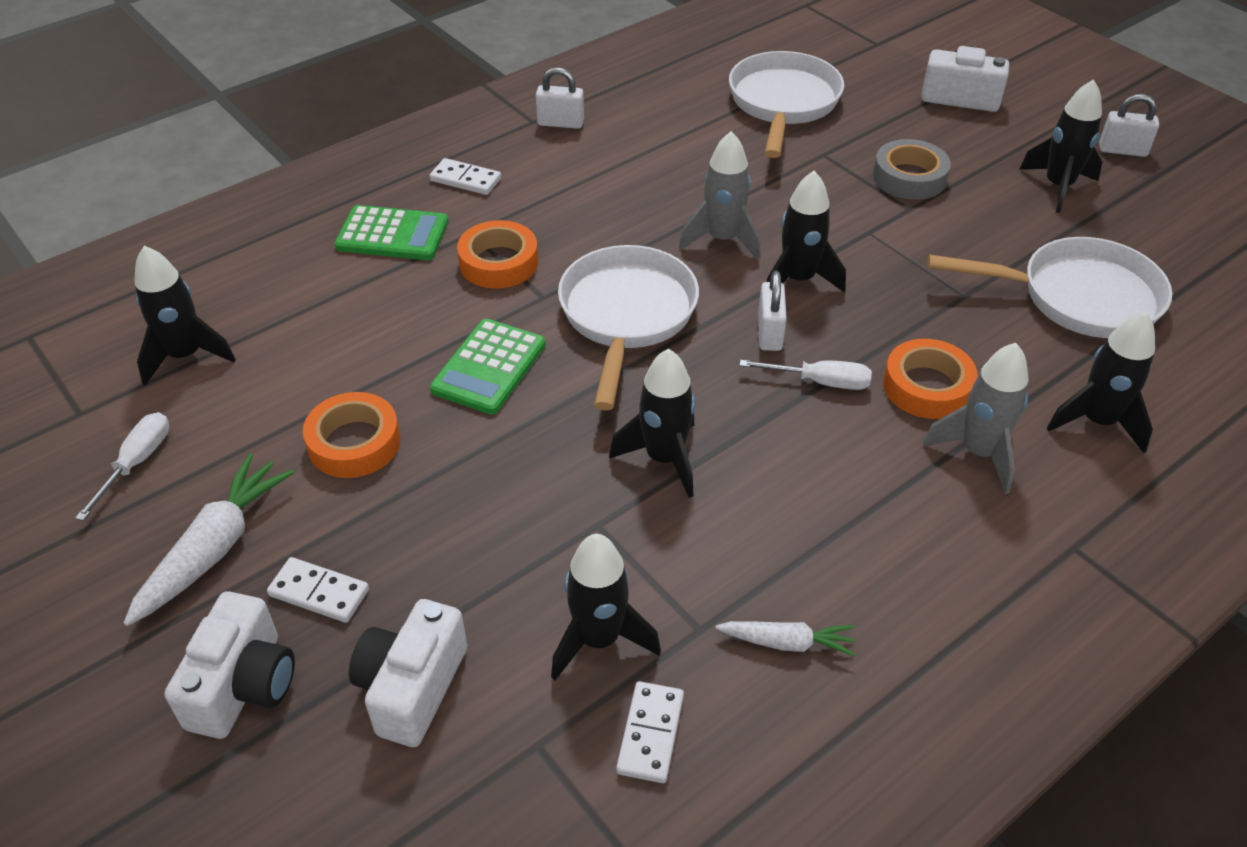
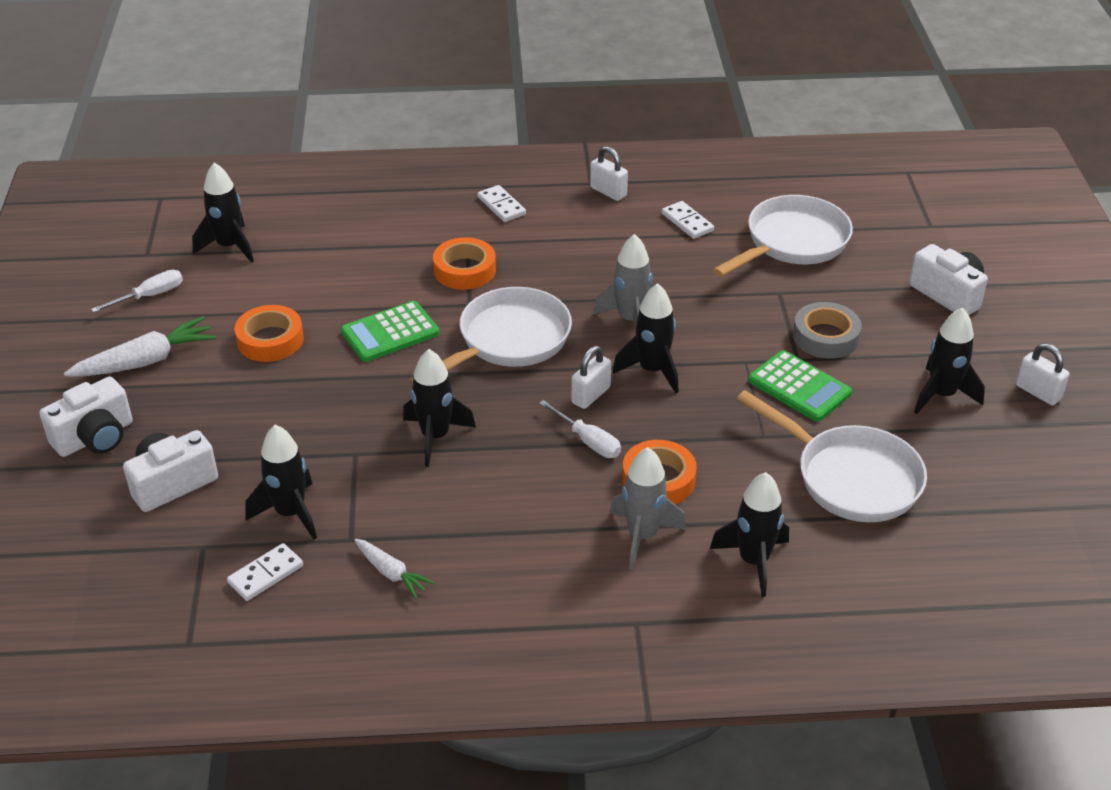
camera: 35 degrees right, 5 degrees down
(319, 592) = (174, 411): white domino -> white domino (687, 222)
(392, 235) = (418, 223): green calculator -> green calculator (799, 387)

